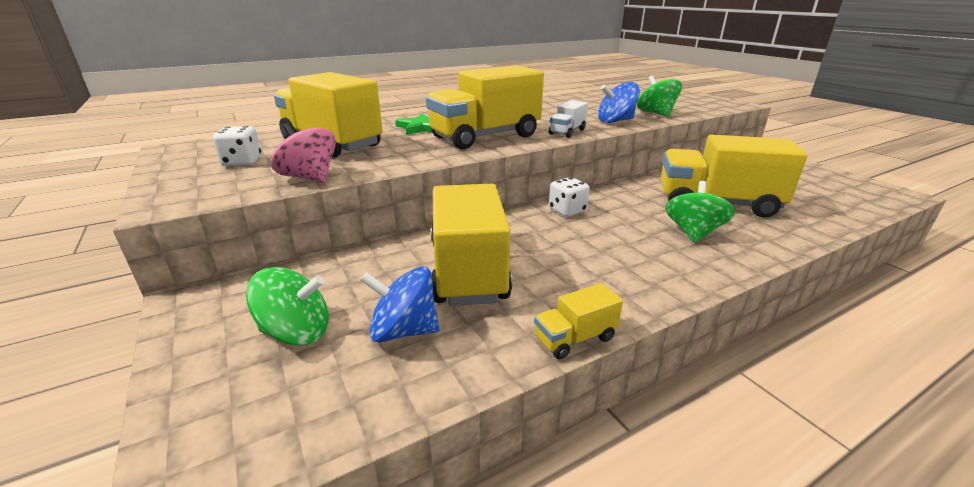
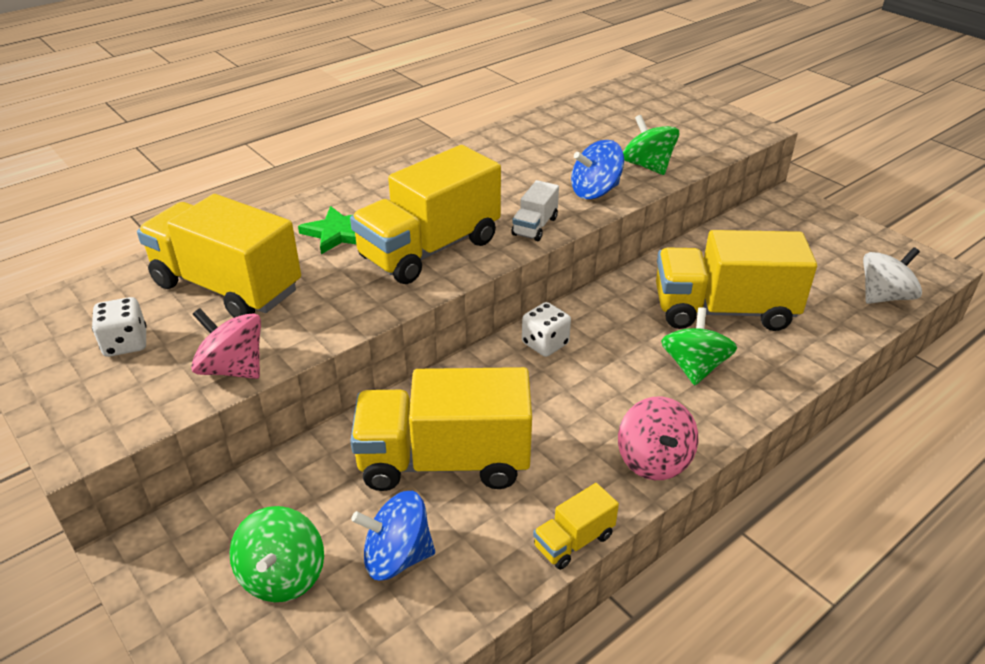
camera: 10 degrees left, 10 degrees up
(297, 332) = (282, 576): green spinning top -> green spinning top turned 105 degrees clockwise
(467, 270) = (444, 461): yellow truck -> yellow truck turned 75 degrees counterclockwise
(657, 288) = (654, 460): none -> pink spinning top
(859, 206) = (884, 296): none -> white spinning top

